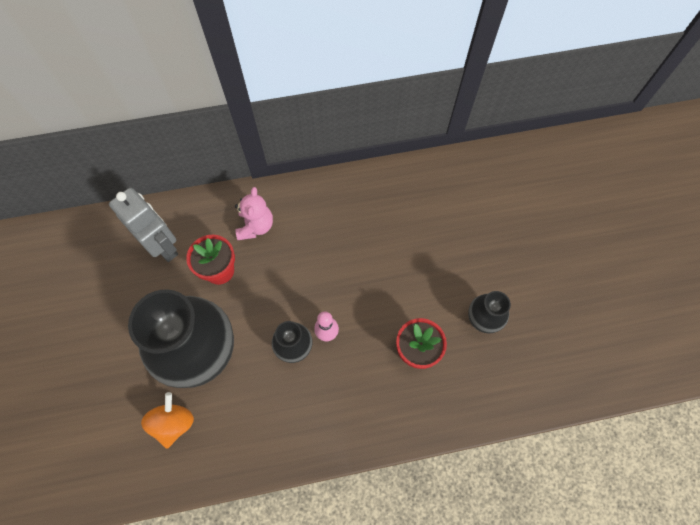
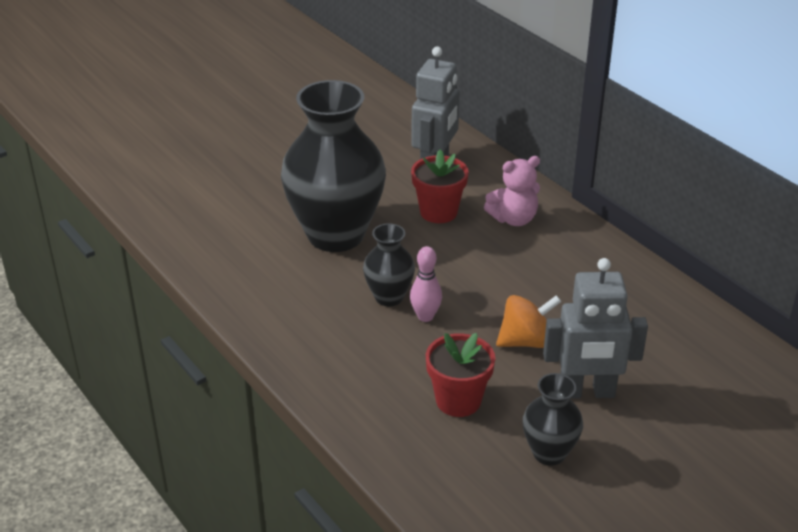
camera: 65 degrees right, 30 degrees down
(174, 423) = (250, 240): orange spinning top -> orange spinning top (525, 341)
(441, 272) = (587, 392): none -> grey robot

